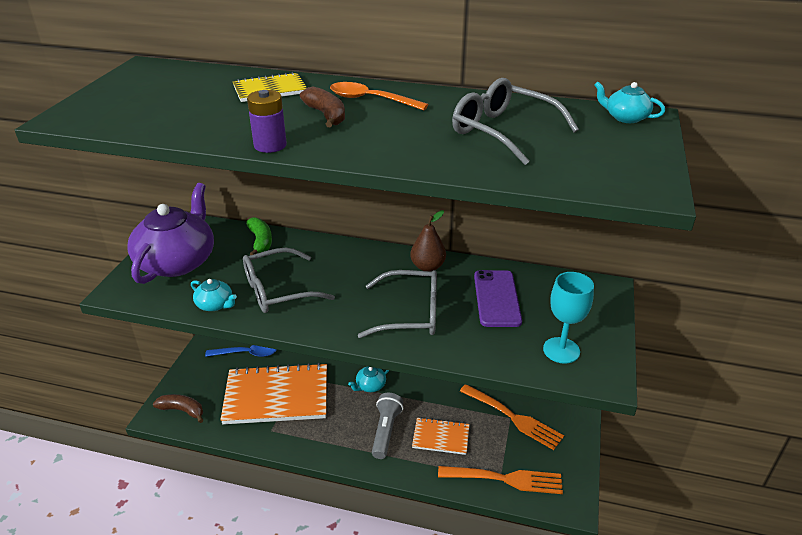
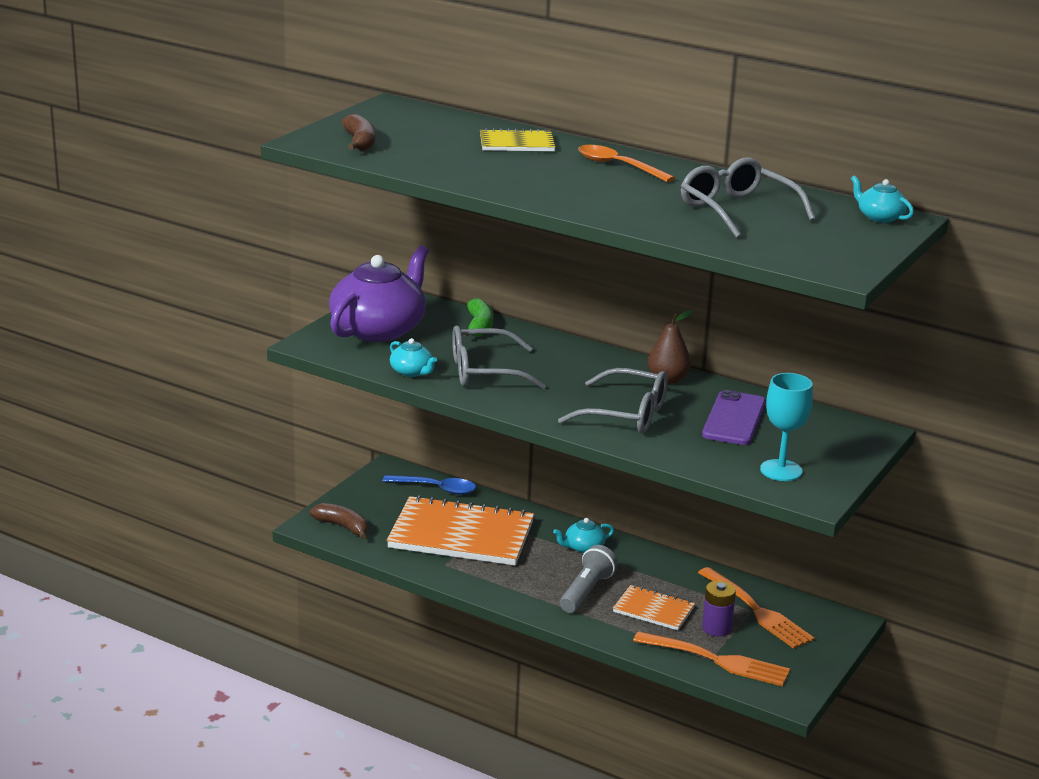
camera: 15 degrees right, 10 degrees down
(270, 145) = (498, 190): purple battery -> purple battery (716, 628)
(326, 115) = (565, 173): brown banana -> brown banana (360, 142)

